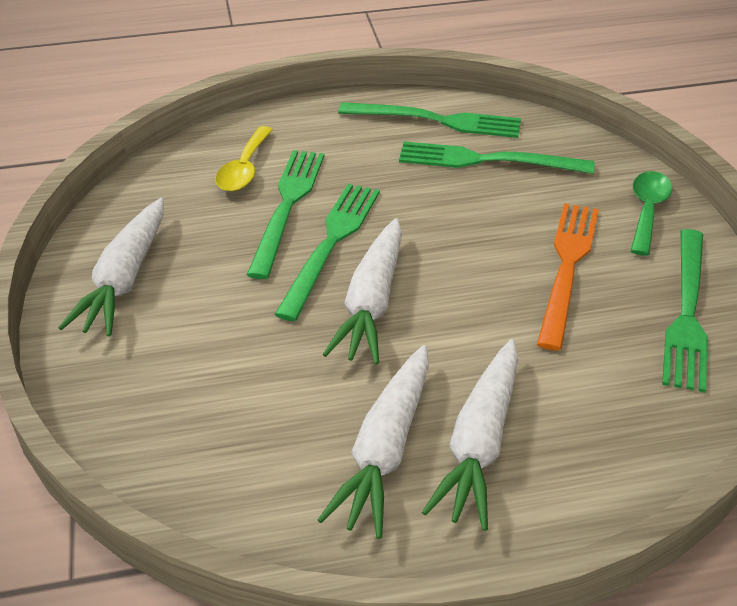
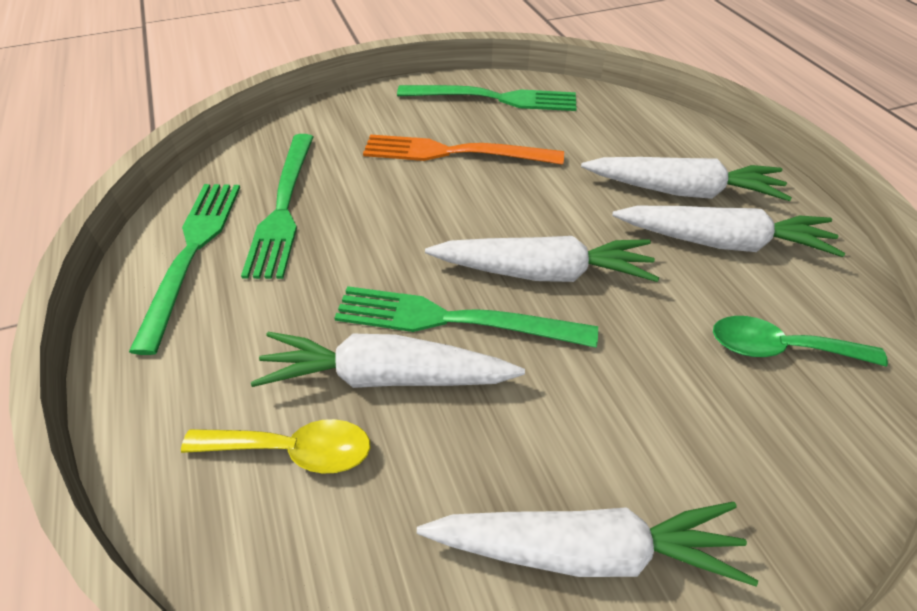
camera: 100 degrees left, 5 degrees up
(287, 207) = (385, 377): green fork -> white carrot
(647, 210) = (366, 112): green spoon -> green spoon (779, 349)

